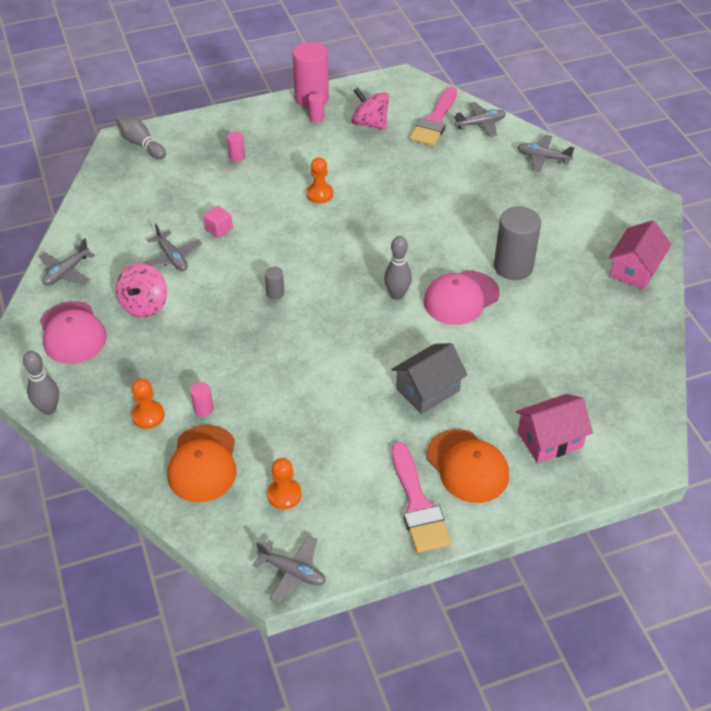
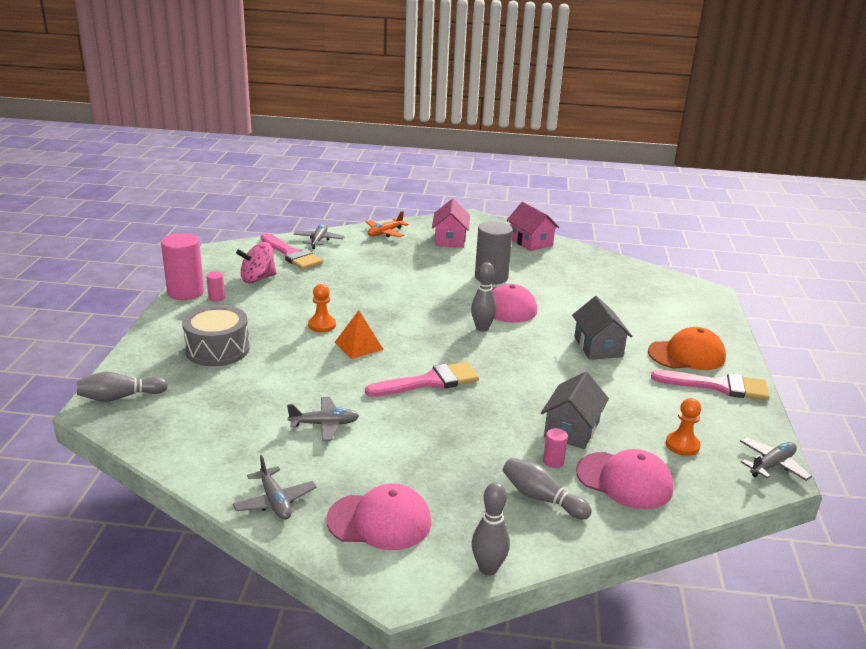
camera: 65 degrees left, 20 degrees down
(144, 305) = (379, 459): pink spinning top -> none
(148, 415) = (541, 498): orange pawn -> grey bowling pin
(203, 464) = (624, 480): orange cap -> pink cap
(219, 229) = (311, 387): pink cube -> none
(237, 156) = (217, 349): pink cylinder -> grey drum
(260, 408) = (571, 429): none -> grey house
(275, 293) = (429, 382): grey cylinder -> pink brush
(302, 229) = (358, 346): none -> orange pyramid
(543, 158) = (385, 233): grey plane -> orange plane
(550, 439) = (675, 317): pink house -> pink house (450, 239)

